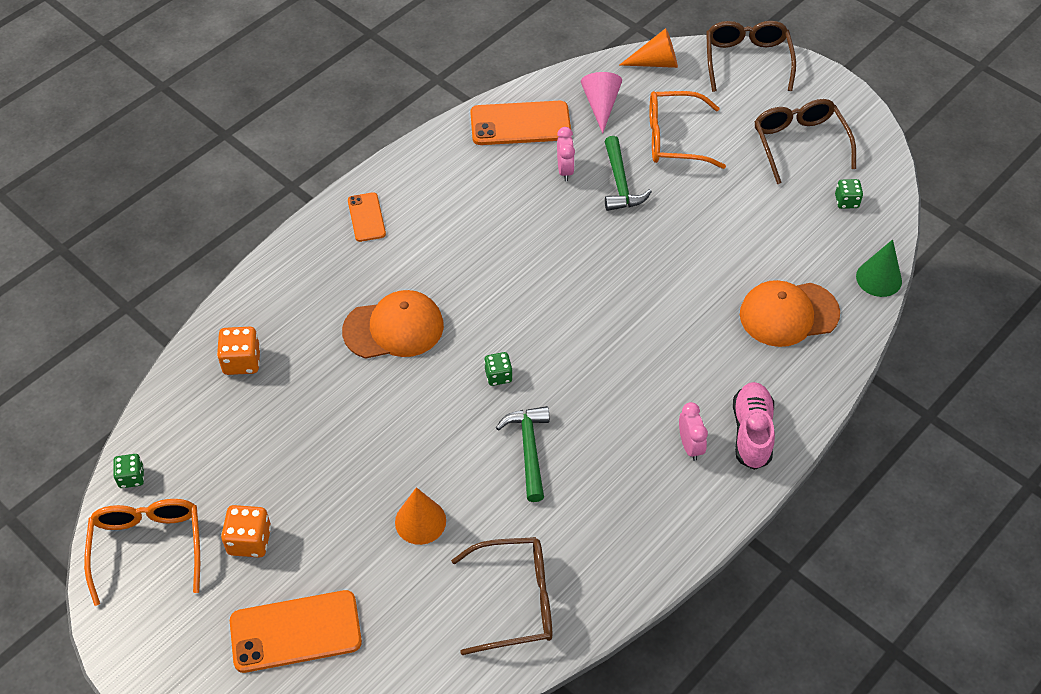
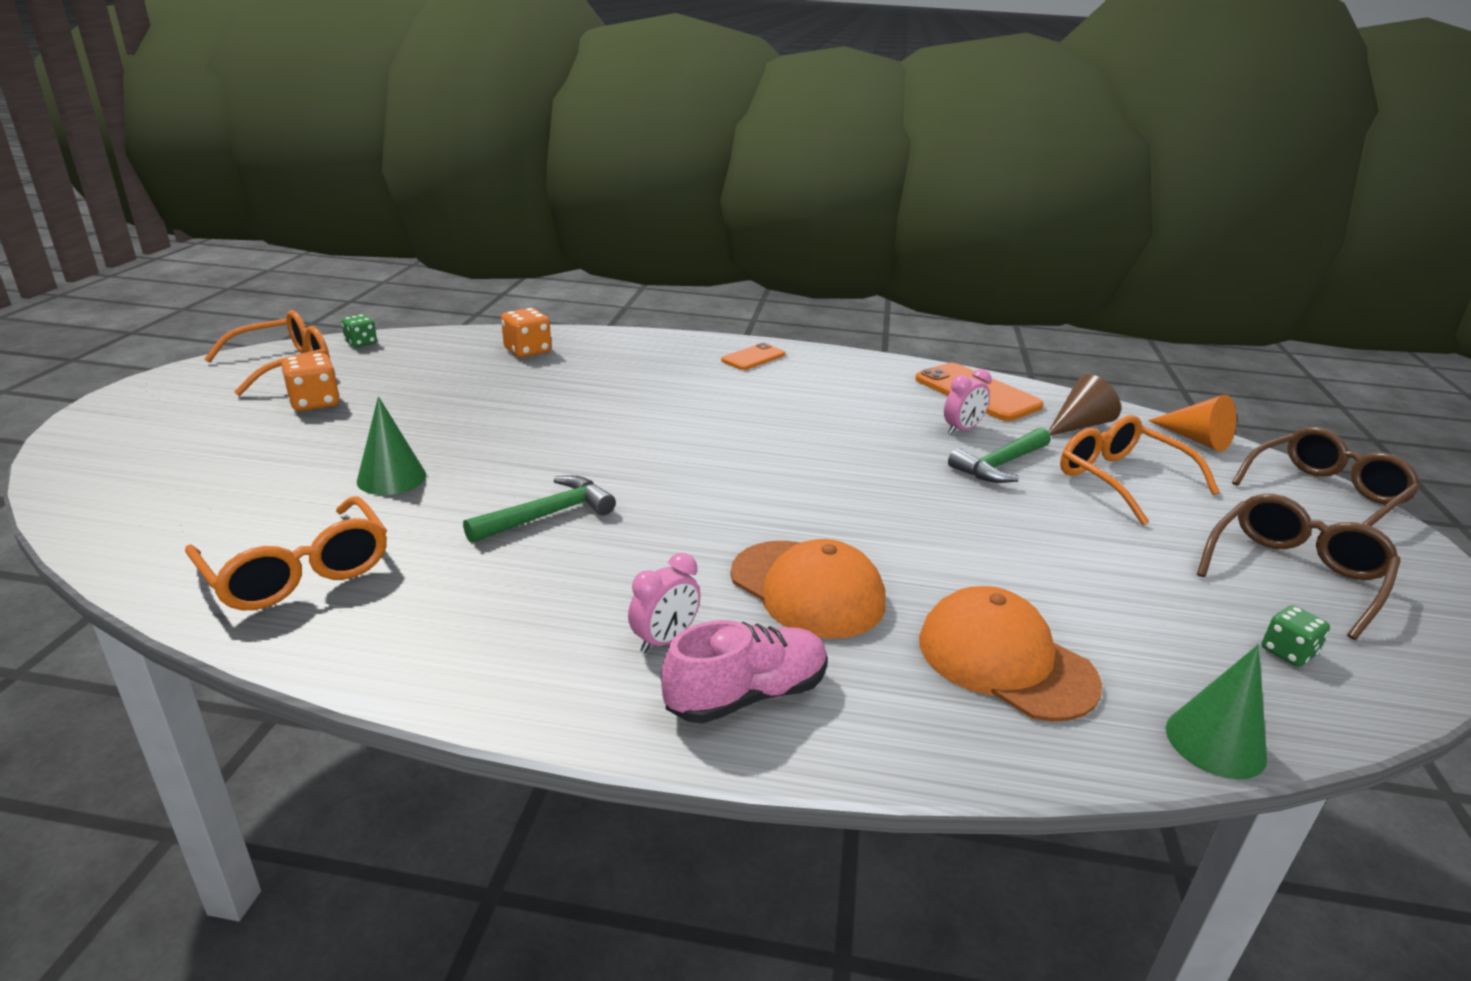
camera: 55 degrees right, 25 degrees down
(295, 632) = (202, 451): orange phone -> none
(394, 328) = (638, 400): orange cap -> orange cap (807, 589)
(420, 521) = (391, 478): orange cone -> green cone
(498, 376) = (637, 468): green dice -> none
(516, 601) = (298, 572): brown glasses -> orange glasses
(601, 105) = (1079, 425): pink cone -> brown cone

